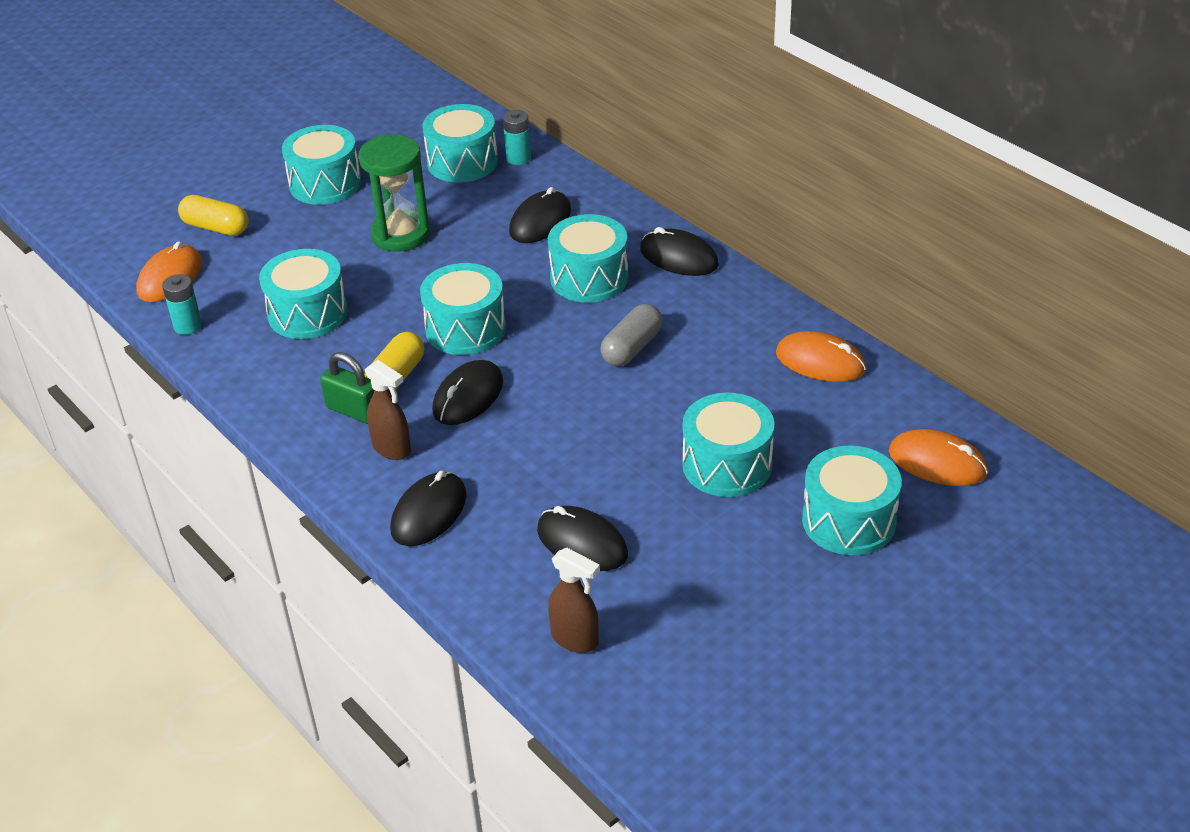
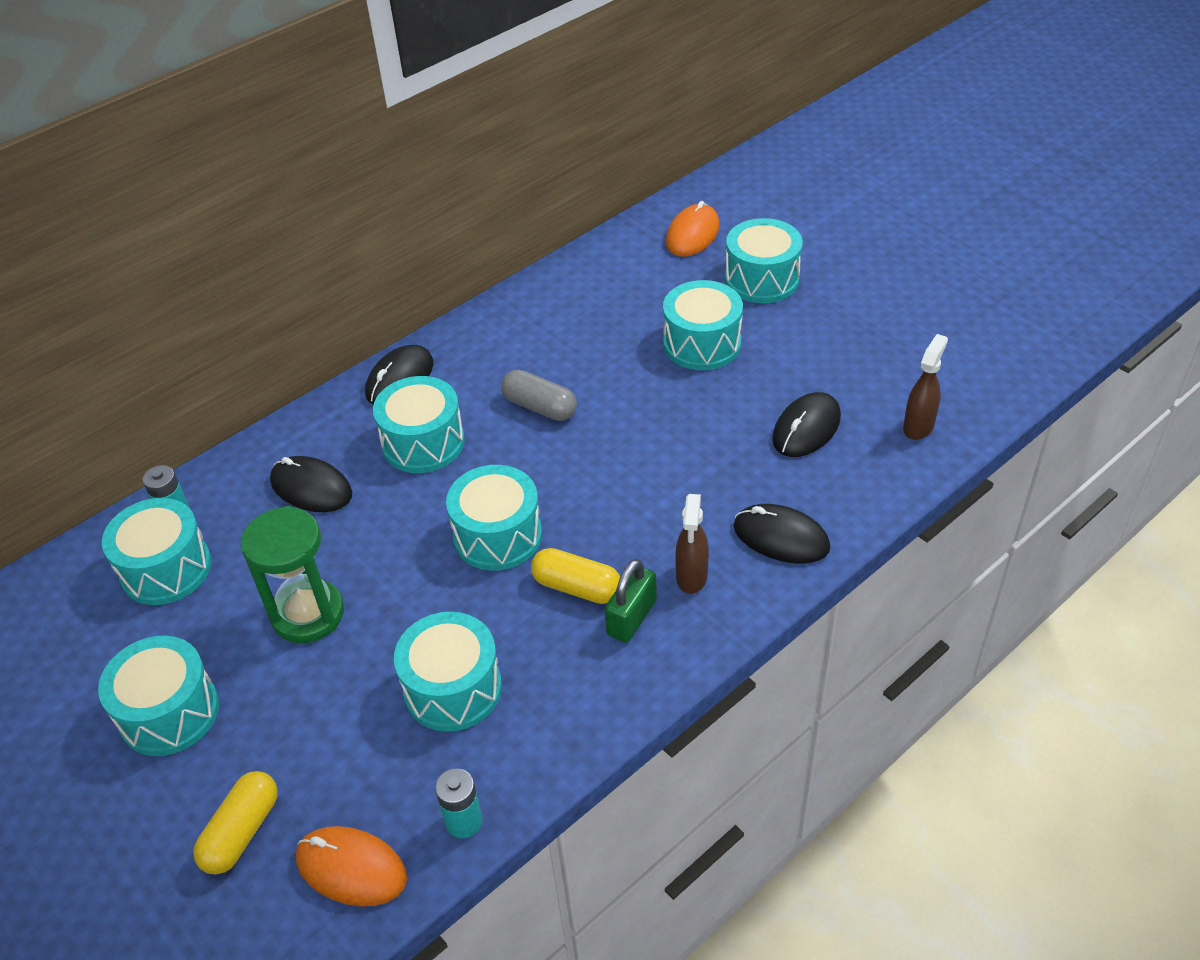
camera: 90 degrees left, 5 degrees up
(392, 449) = (691, 577): brown spray bottle -> brown spray bottle turned 150 degrees clockwise
(468, 396) = (610, 523): black mouse -> none
(820, 361) = (568, 290): orange mouse -> none

